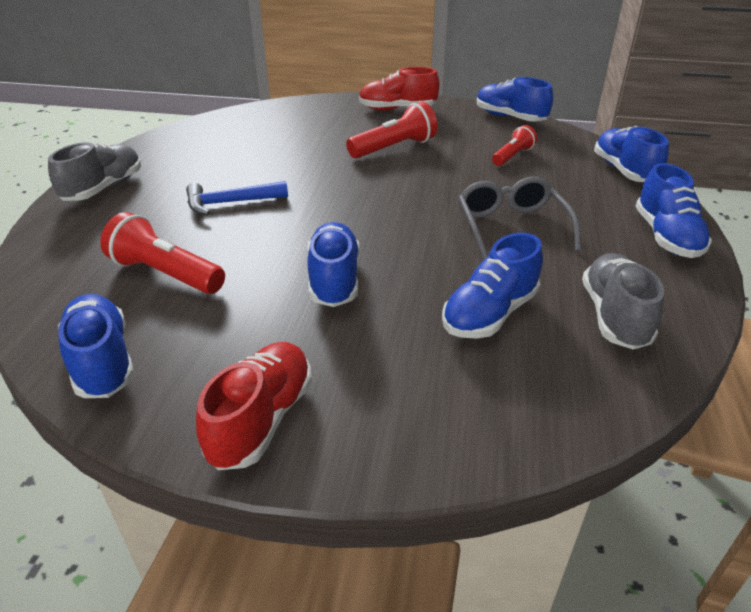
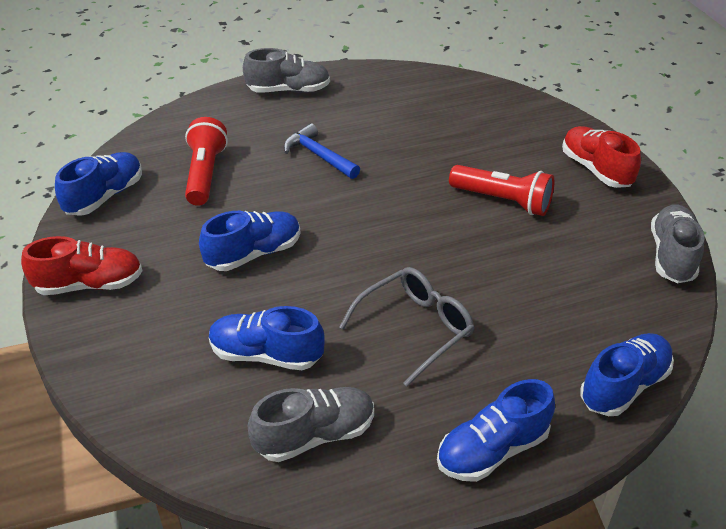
camera: 60 degrees right, 5 degrees up
(510, 117) = (672, 255): blue shoe -> grey shoe
(512, 156) = (570, 287): red flashlight -> none

